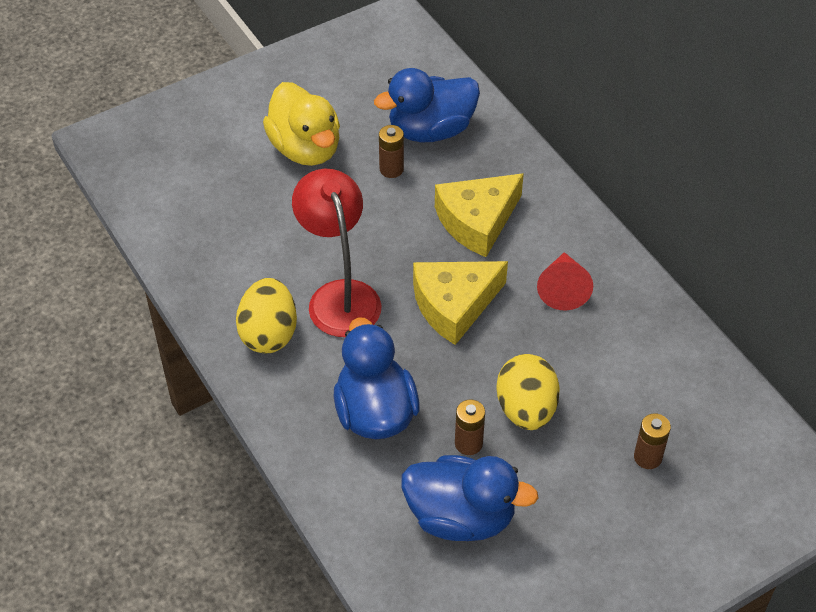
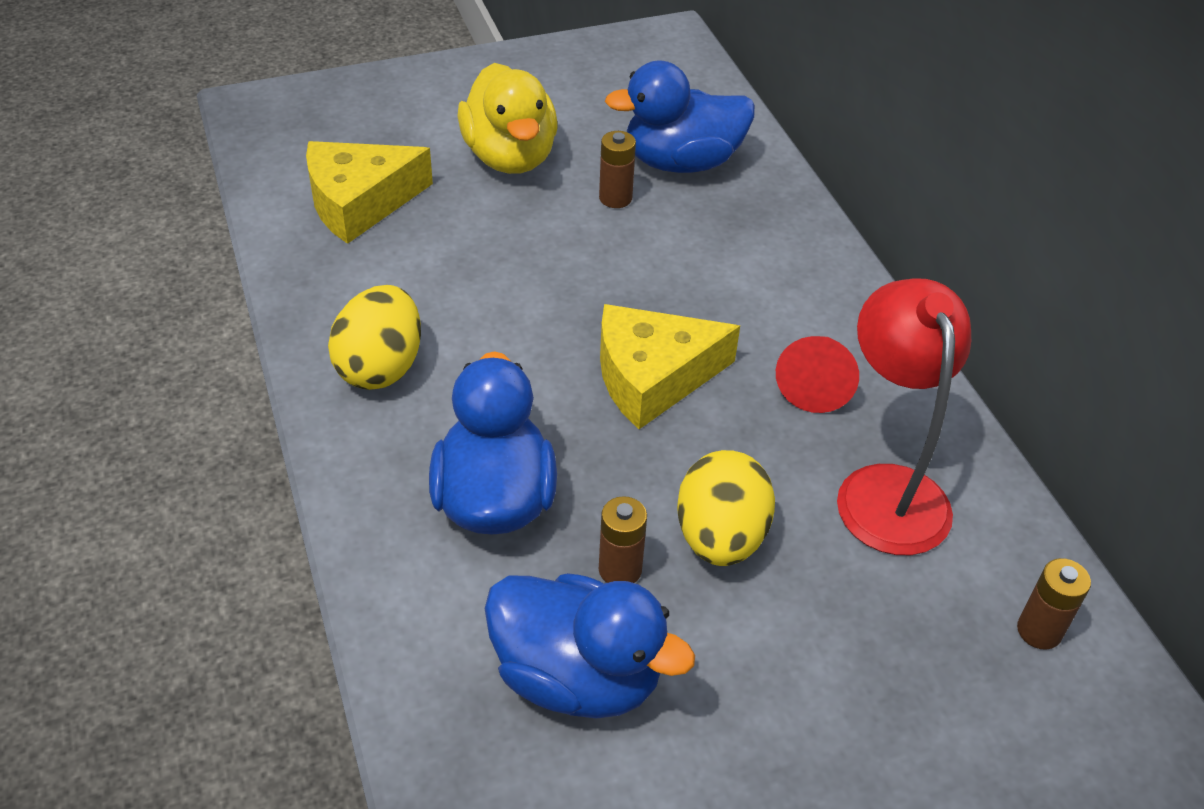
camera: 10 degrees right, 5 degrees down
(340, 296) = (495, 337): red lamp -> red lamp (886, 489)
(477, 221) = (714, 278): yellow cheese -> yellow cheese (359, 202)
(647, 457) = (894, 645): brown battery -> brown battery (1039, 631)

